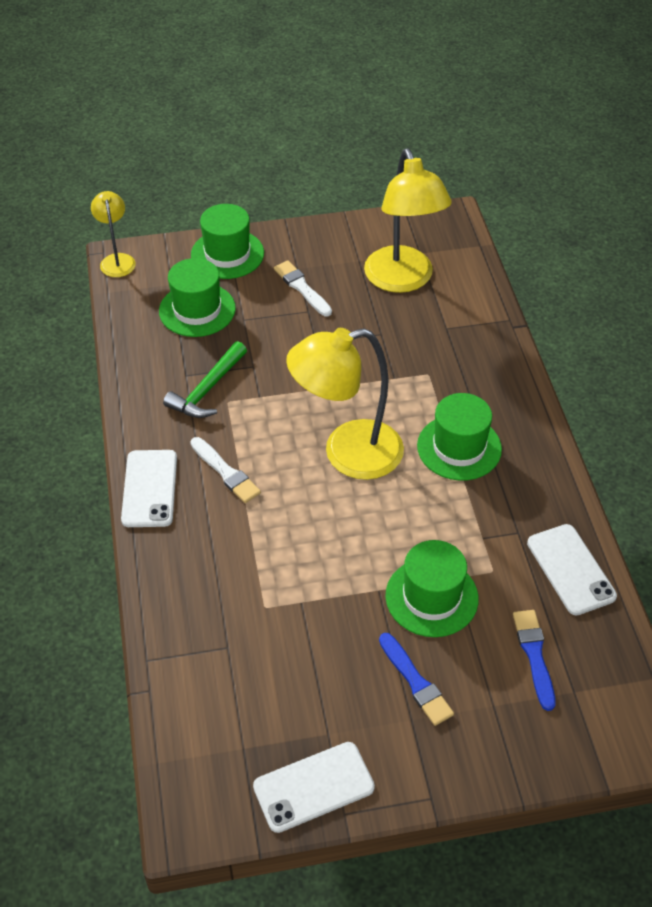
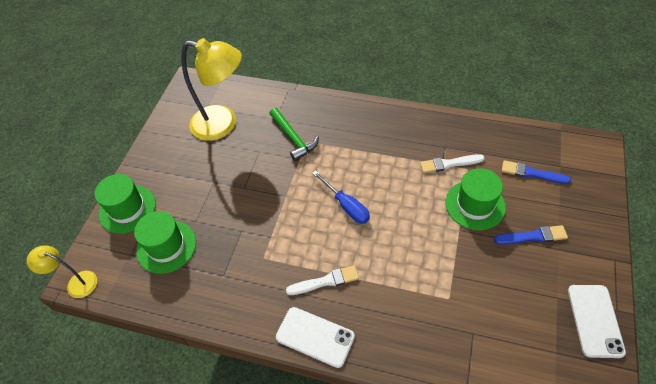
camera: 60 degrees left, 5 degrees up
(207, 389) = (245, 266): green hammer -> green hammer (293, 138)
(302, 288) = (191, 177): white brush -> white brush (449, 164)
(347, 453) = (346, 206): yellow lamp -> blue screwdriver
(459, 447) = (371, 149): green hat -> none
(570, 569) = (480, 135): white phone -> none

